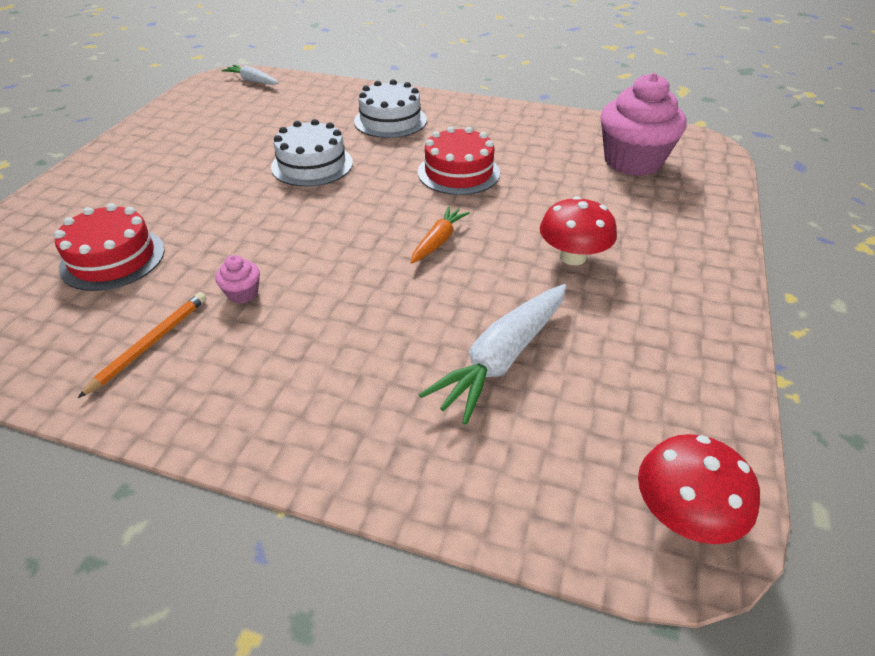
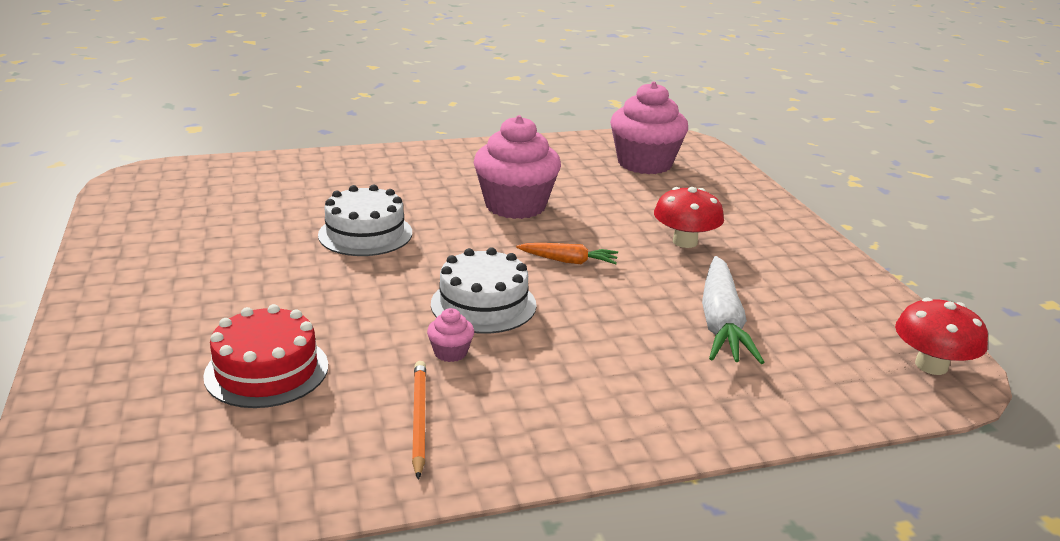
camera: 35 degrees left, 15 degrees down
(252, 81) = (178, 174): white carrot -> none
(390, 120) = (392, 178): white cake -> white cake (483, 304)
(438, 241) = (568, 261): orange carrot -> orange carrot turned 105 degrees clockwise
(458, 172) = (515, 205): red cake -> pink cupcake

